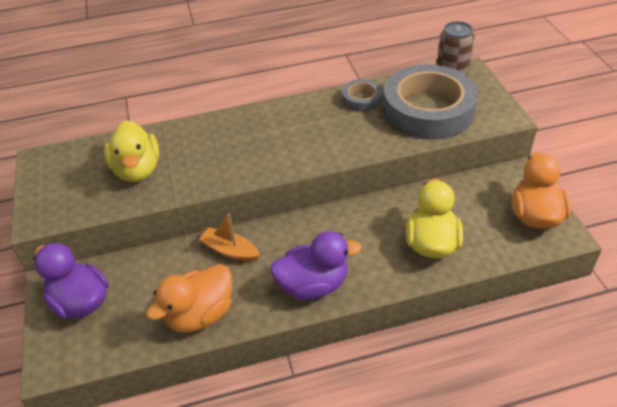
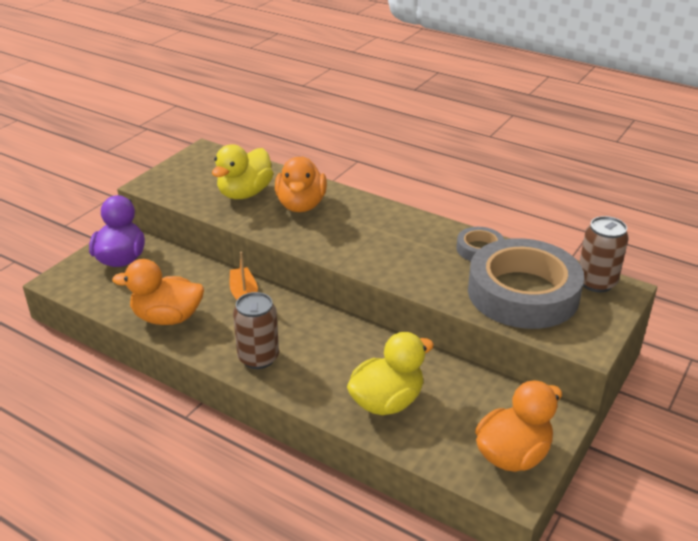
camera: 45 degrees right, 10 degrees down
(197, 149) = (301, 205): none -> orange duck
(313, 285) = (258, 358): purple duck -> brown can

